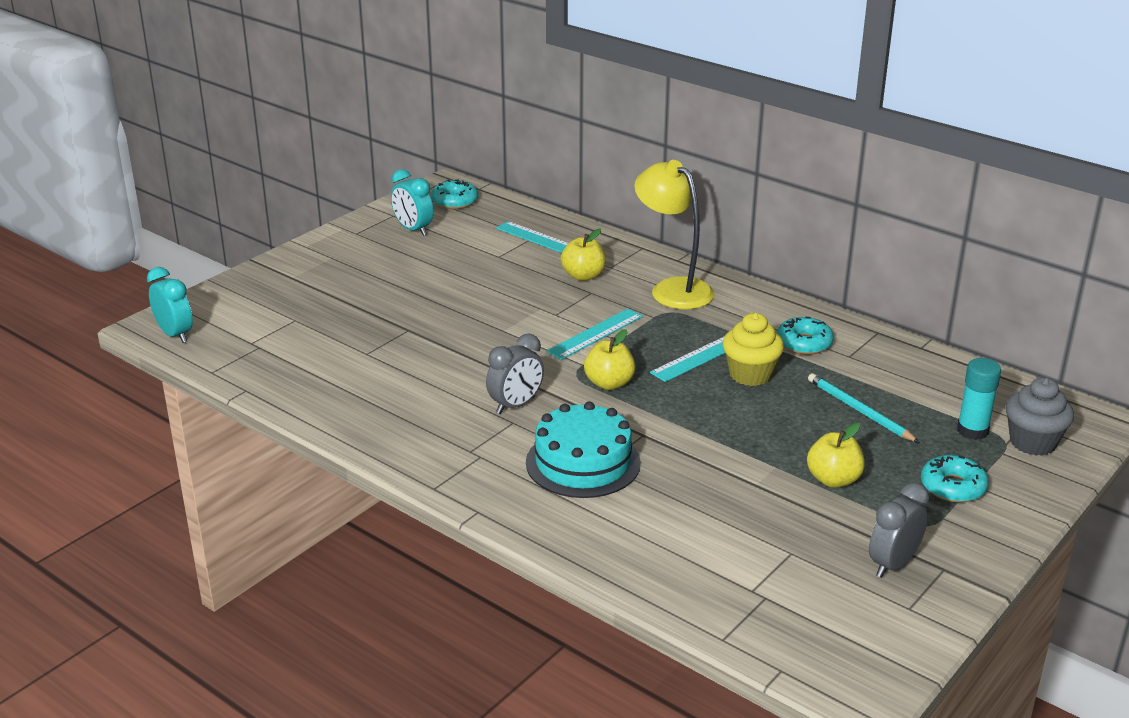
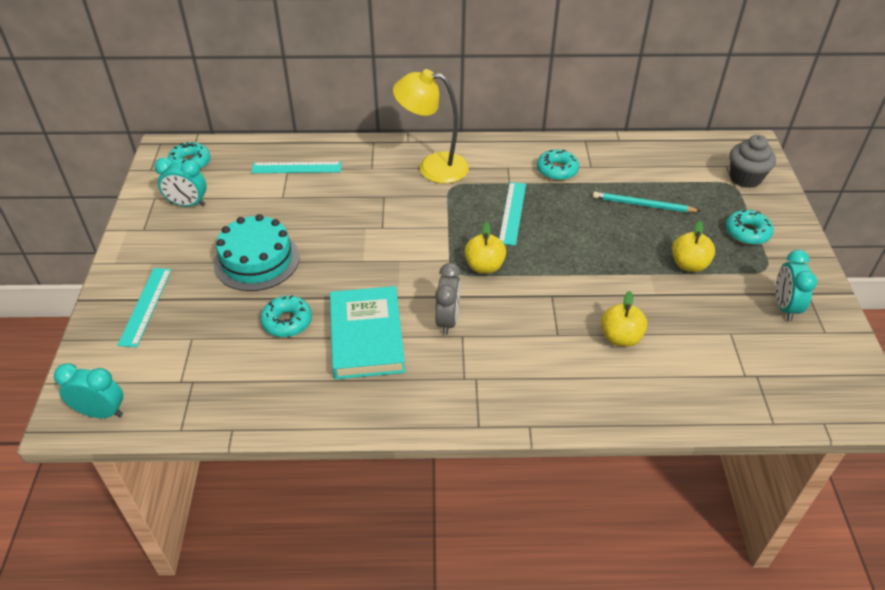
camera: 40 degrees left, 15 degrees up
(381, 343) = (287, 321): none -> turquoise donut
(430, 383) = (366, 336): none -> turquoise book
(583, 276) = (362, 185): yellow apple -> yellow apple (620, 337)
(583, 462) = (544, 341): turquoise cake -> turquoise cake (257, 260)
(595, 334) = (427, 230): turquoise ruler -> turquoise ruler (145, 306)
(750, 374) = (556, 211): yellow cupcake -> none
(893, 564) = (784, 307): grey clock -> turquoise clock
(972, 431) = (710, 186): turquoise glue stick -> none

